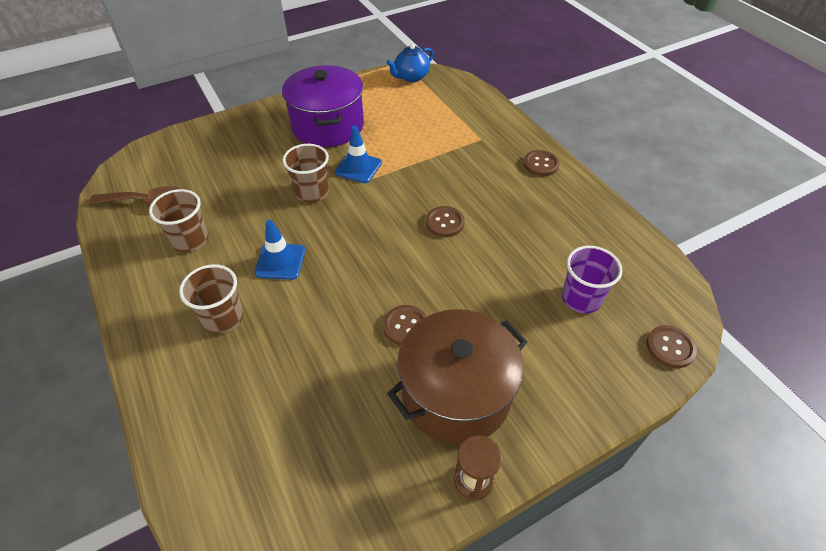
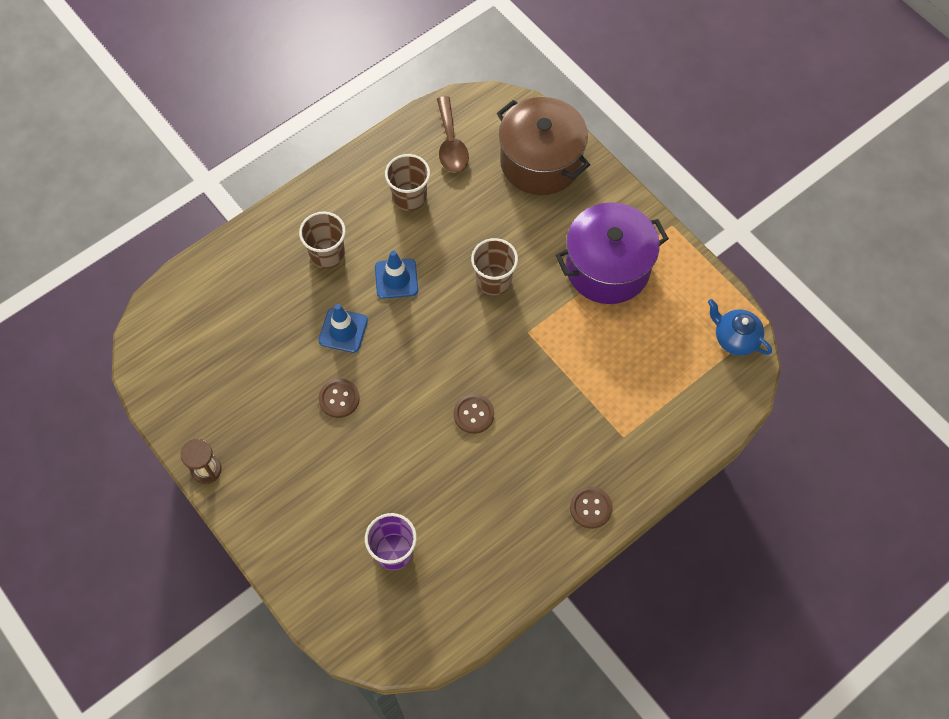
camera: 80 degrees right, 15 degrees up
(358, 167) = (542, 315): blue traffic cone -> blue traffic cone (343, 330)
(456, 394) = (277, 448): brown pot -> brown pot (540, 162)
(670, 347) = (347, 632): brown button -> none

